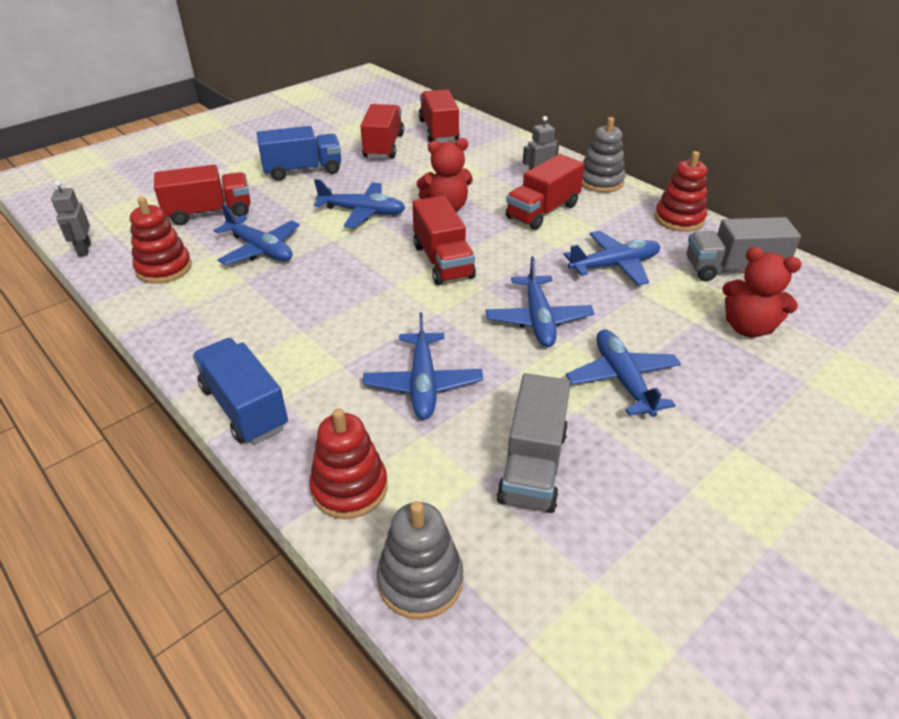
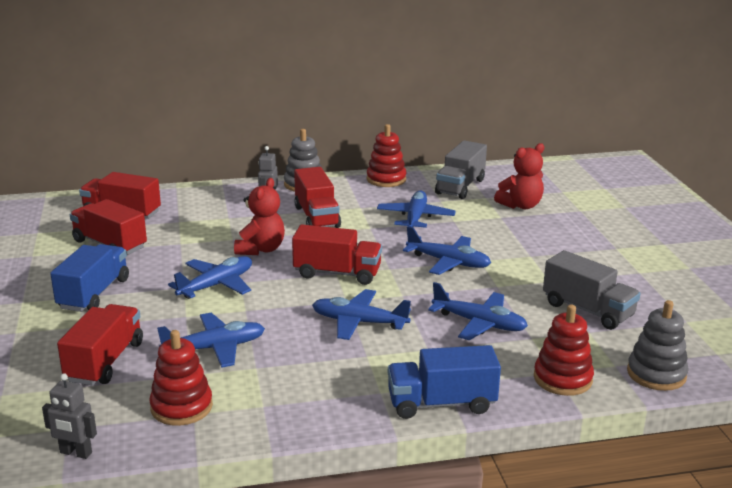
camera: 60 degrees left, 15 degrees down
(622, 379) = (534, 257): blue plane -> blue plane (358, 322)

